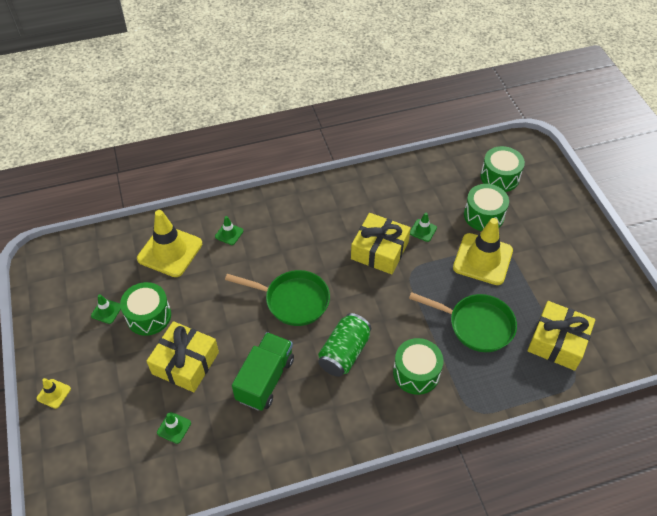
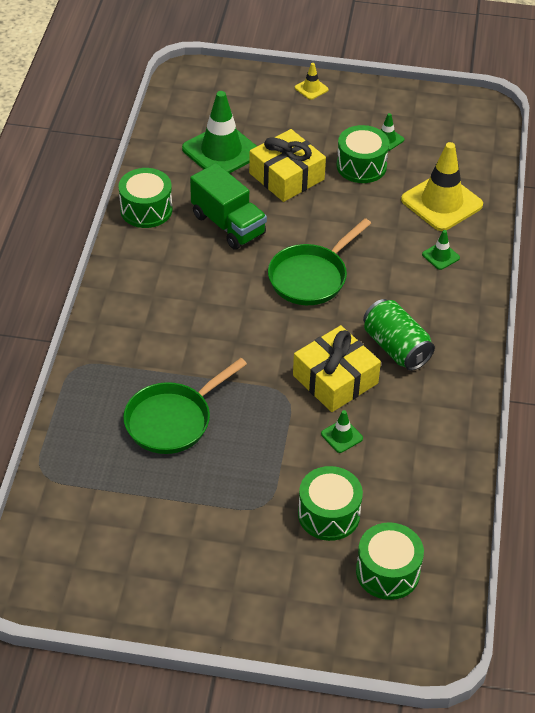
camera: 115 degrees right, 5 degrees down
(174, 428) = (221, 151): green traffic cone -> green traffic cone, size x2.24
(344, 353) = (217, 293): green can -> green can (396, 347)
(416, 373) = (152, 340): green drum -> green drum (146, 209)
(482, 259) = (259, 475): yellow traffic cone -> none
(557, 342) = (98, 485): yellow gift -> none

